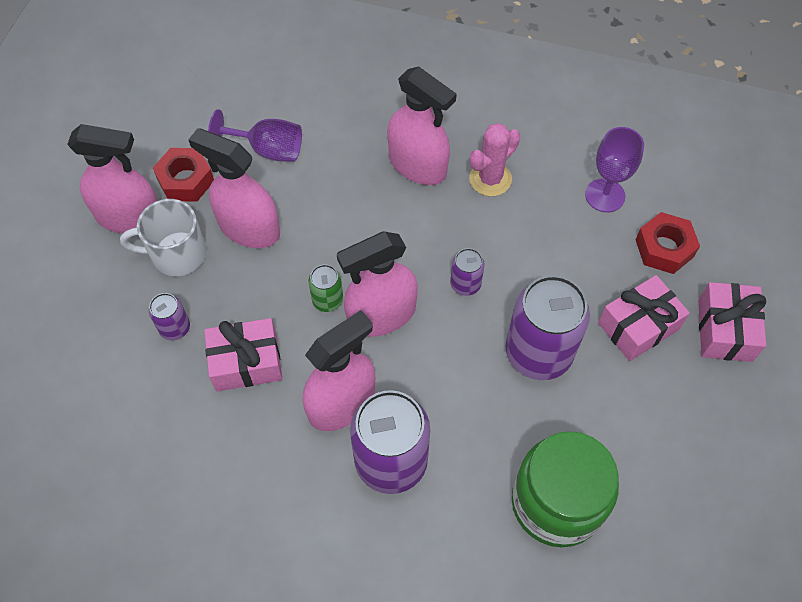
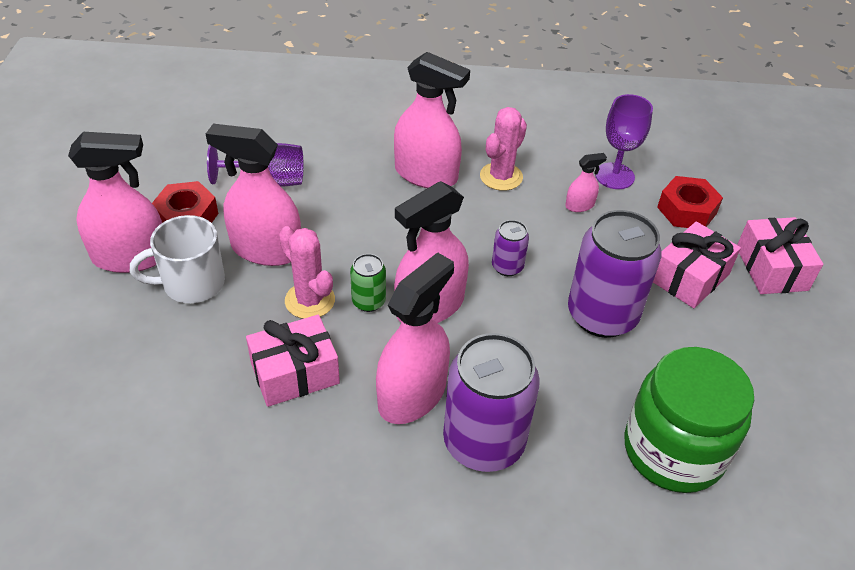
camera: 15 degrees left, 15 degrees down
(175, 328) = (205, 353): purple can -> none
(275, 290) = (310, 300): none -> pink cactus
(557, 225) = (579, 205): none -> pink spray bottle

